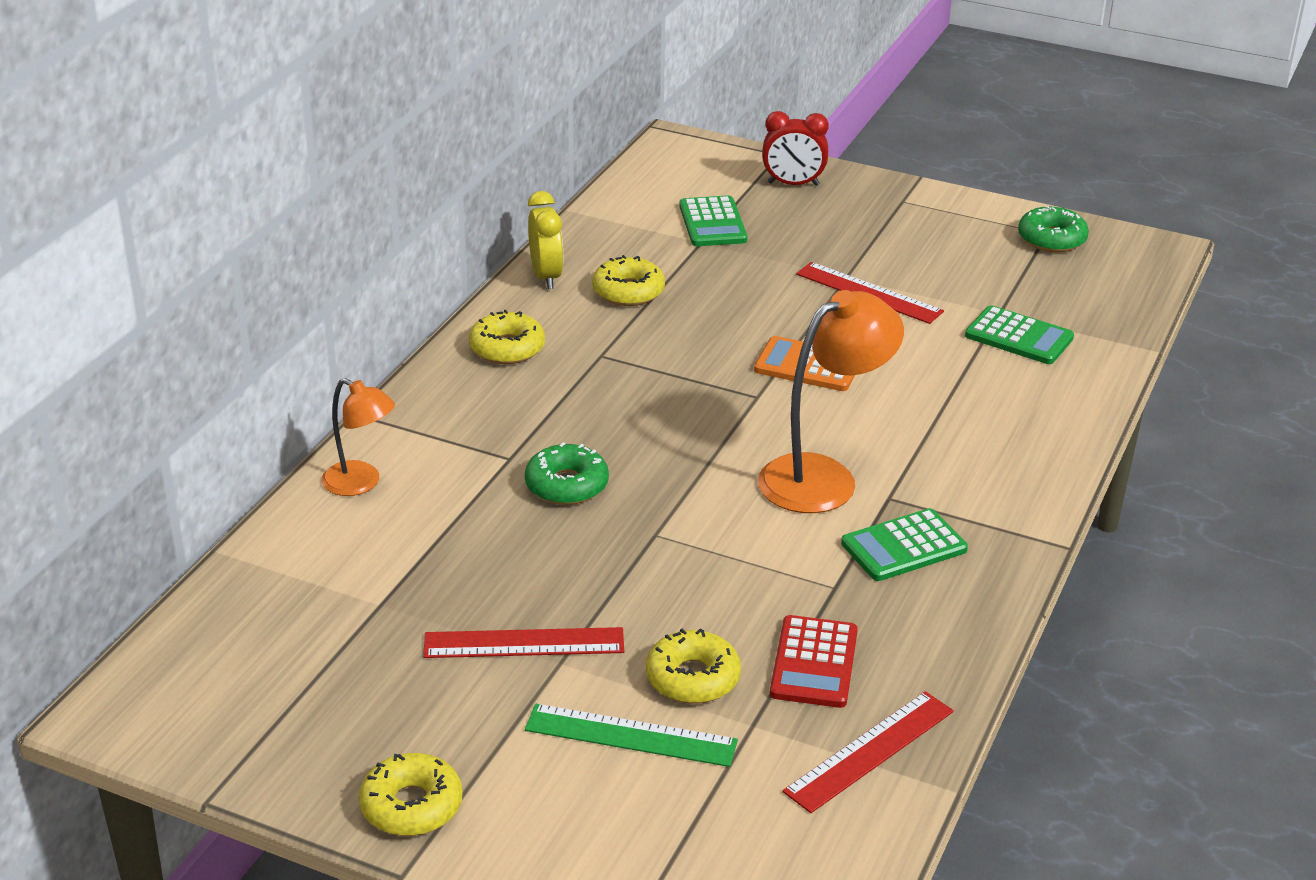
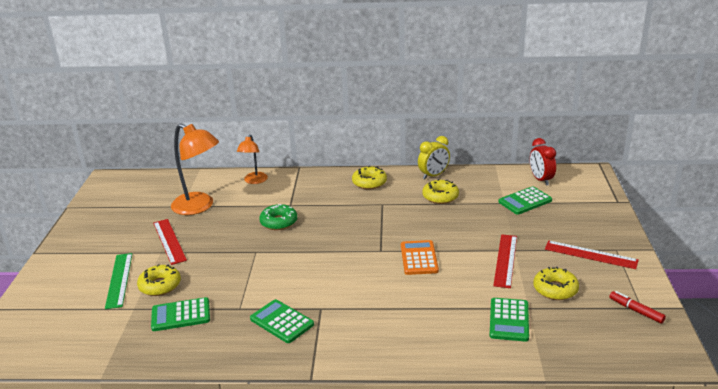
camera: 70 degrees right, 5 degrees down
(411, 806) = (70, 244): yellow donut -> yellow donut (555, 289)
(793, 184) = (591, 213): red clock -> red clock (540, 180)
(814, 663) = (181, 315): red calculator -> green calculator
(823, 477) = (326, 285): orange lamp -> orange lamp (199, 207)
(869, 751) = (123, 345): red ruler -> red ruler (590, 254)
(1051, 239) = (636, 311): green donut -> red marker

